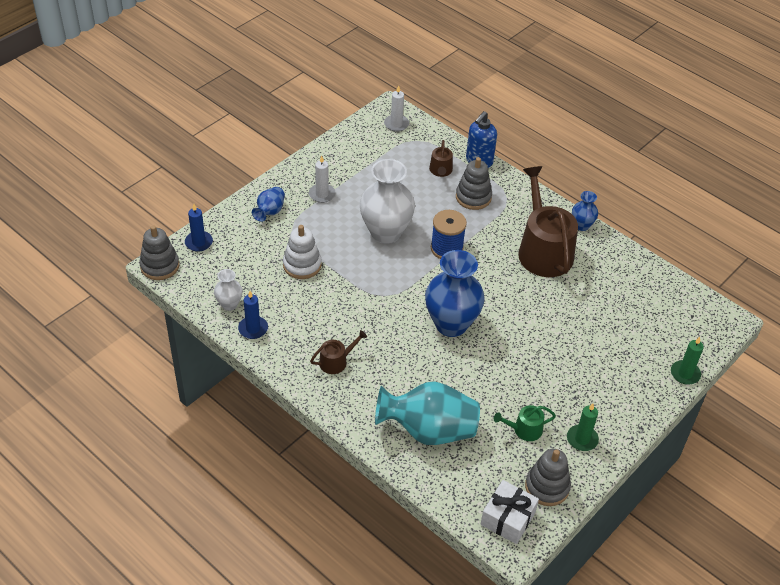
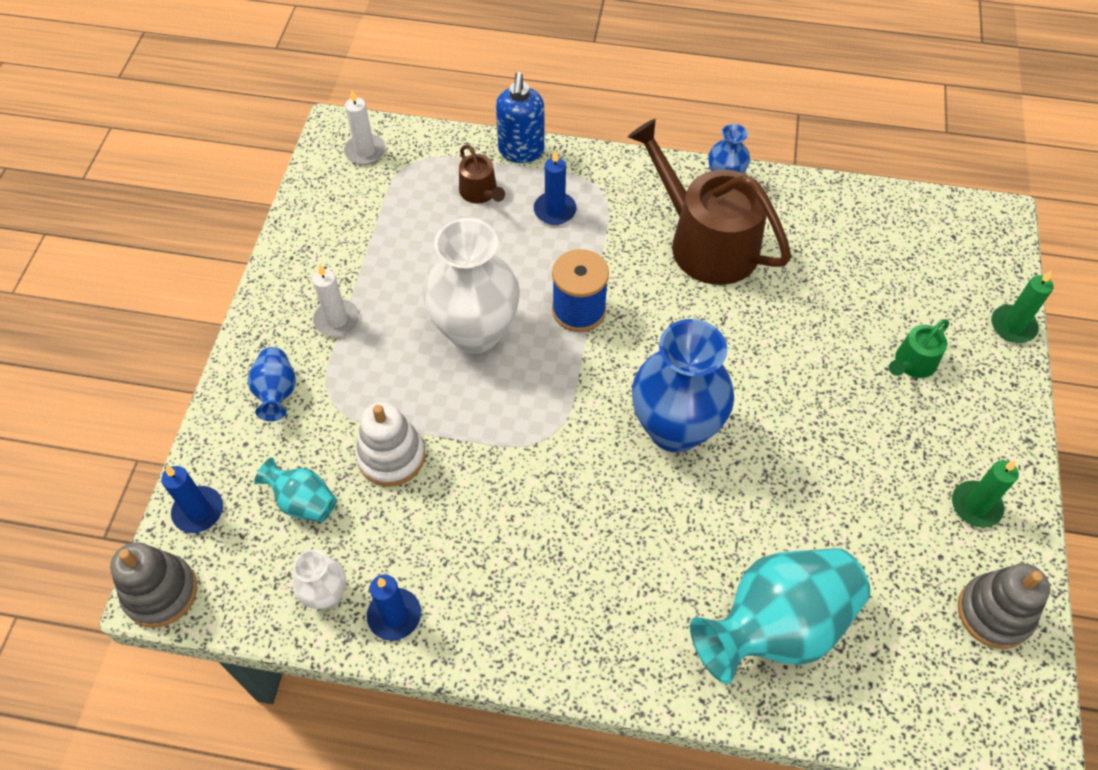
camera: 30 degrees left, 10 degrees up
(247, 263) = (303, 502): none -> turquoise vase
(336, 361) = (562, 593): brown watering can -> none
(473, 197) = (555, 210): grey stacking toy -> blue candle
(508, 518) = (987, 702): white gift -> none
(524, 430) = (895, 539): green watering can -> green watering can (912, 363)

